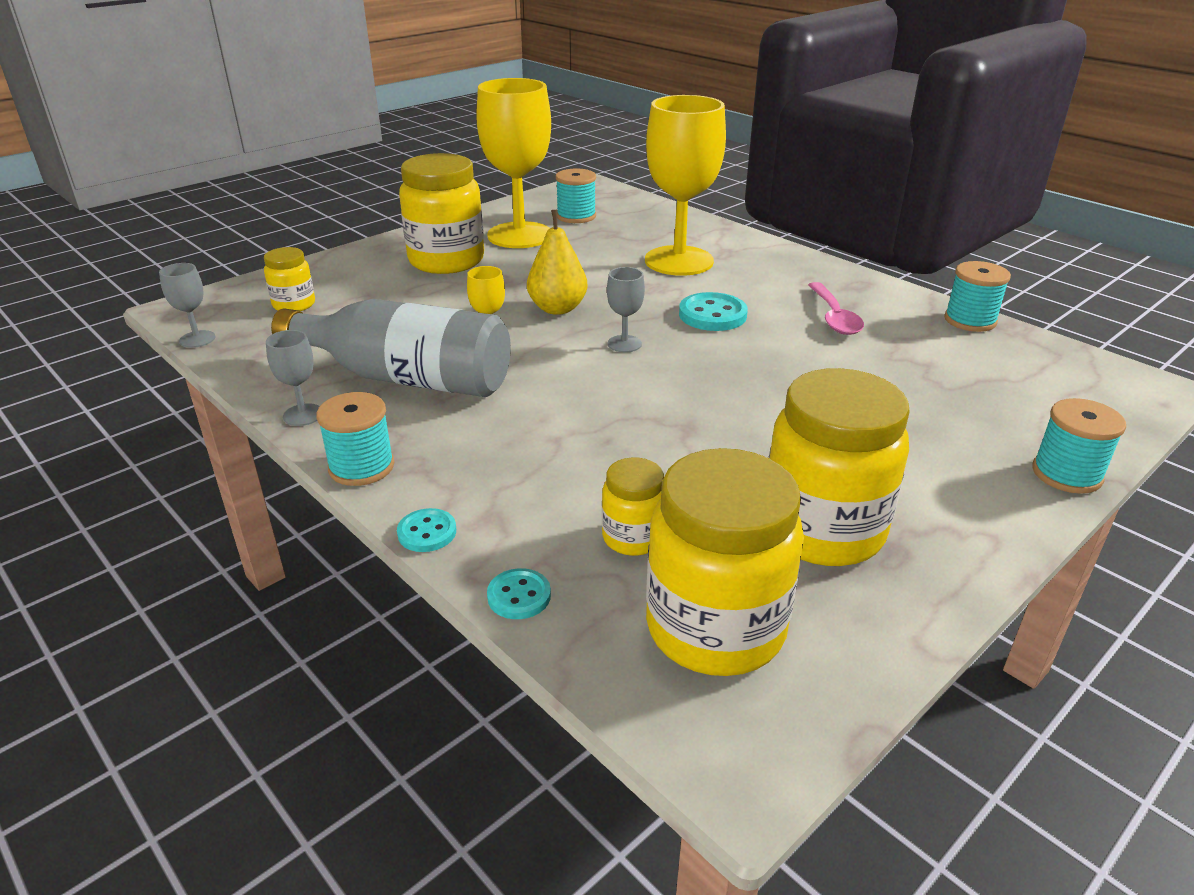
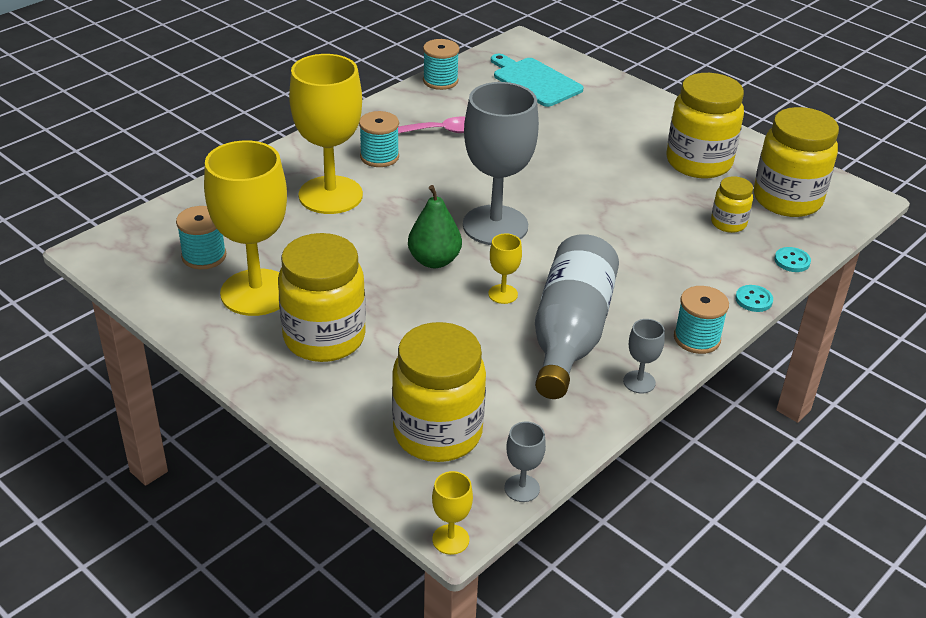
camera: 95 degrees left, 5 degrees up
(166, 307) = (450, 539): none -> yellow goblet
(294, 305) = (437, 433): yellow jar -> yellow jar, size x1.98
(557, 308) = (434, 260): yellow pear -> green pear
(624, 344) = (495, 225): grey goblet -> grey goblet, size x2.38
(712, 315) = (440, 183): turquoise button -> none
(1021, 390) = (535, 81): none -> turquoise cutting board
(1066, 474) = (622, 85): turquoise spool -> turquoise spool (379, 157)

